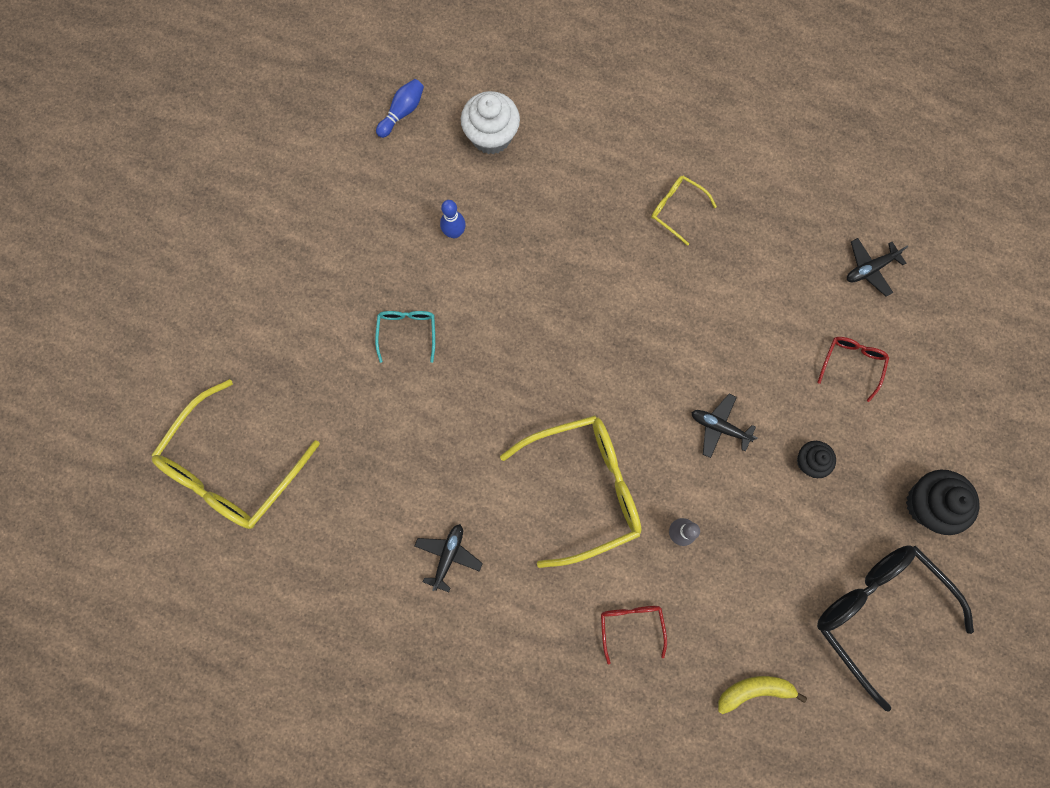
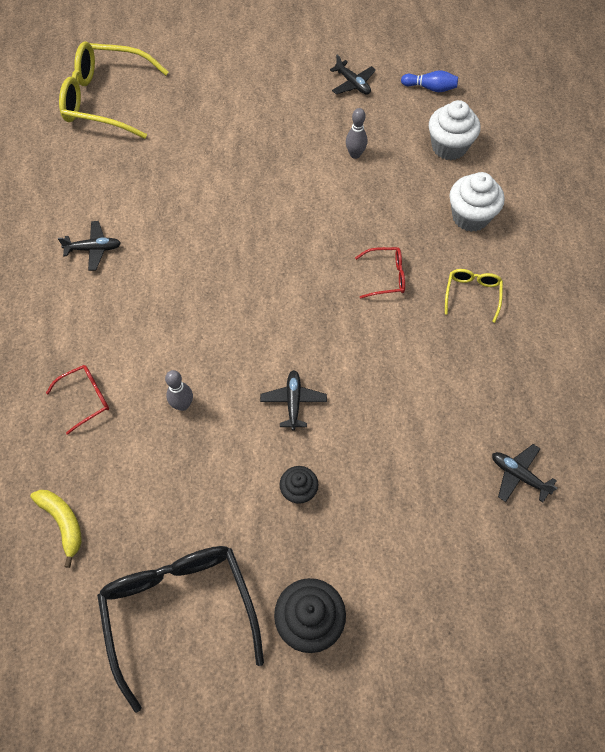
camera: 65 degrees right, 15 degrees down
(354, 187) = (353, 84): none -> black plane
(407, 332) = (259, 156): turquoise glasses -> none
(454, 232) = (355, 154): blue bowling pin -> grey bowling pin
(584, 488) = (190, 319): yellow glasses -> none
(588, 163) = (470, 217): none -> white cupcake
(851, 363) = (414, 494): red glasses -> red glasses (386, 276)
(877, 612) = (179, 610): black glasses -> black glasses turned 45 degrees counterclockwise

